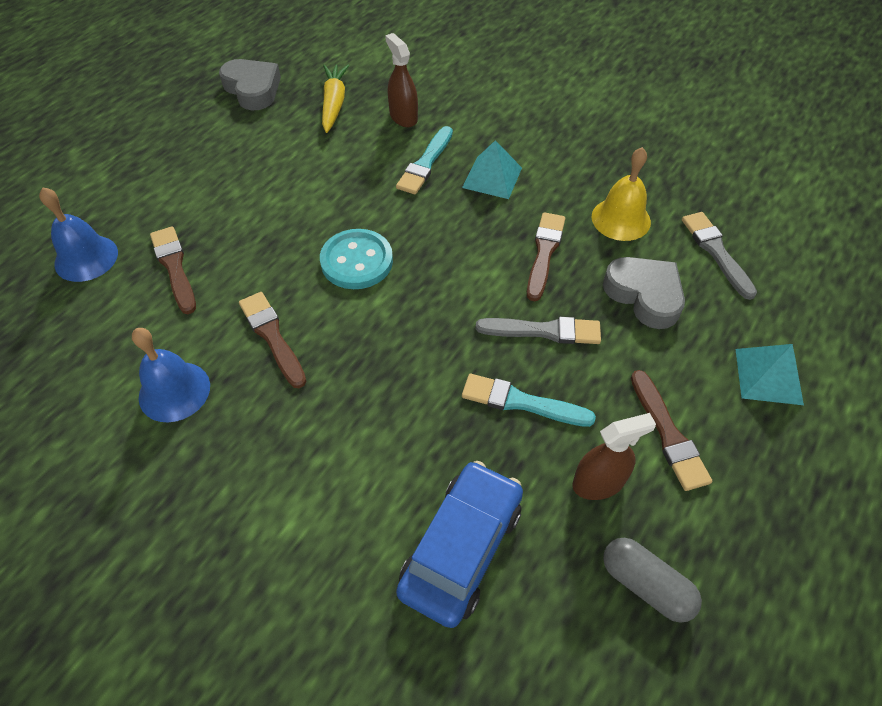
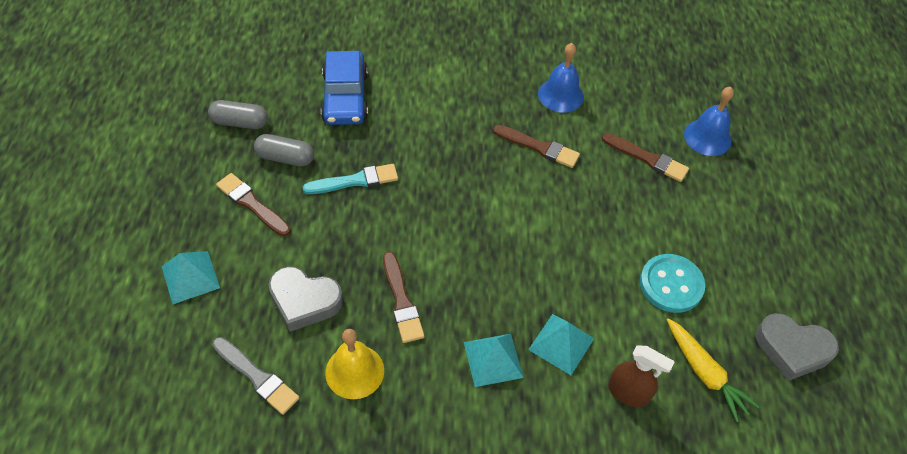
camera: 145 degrees right, 0 degrees up
(357, 261) = (534, 222): turquoise button -> turquoise button (671, 284)
(425, 163) = (561, 344): turquoise brush -> turquoise pyramid
(544, 331) = (366, 235): grey brush -> none
(598, 482) = (285, 158): brown spray bottle -> grey capsule

